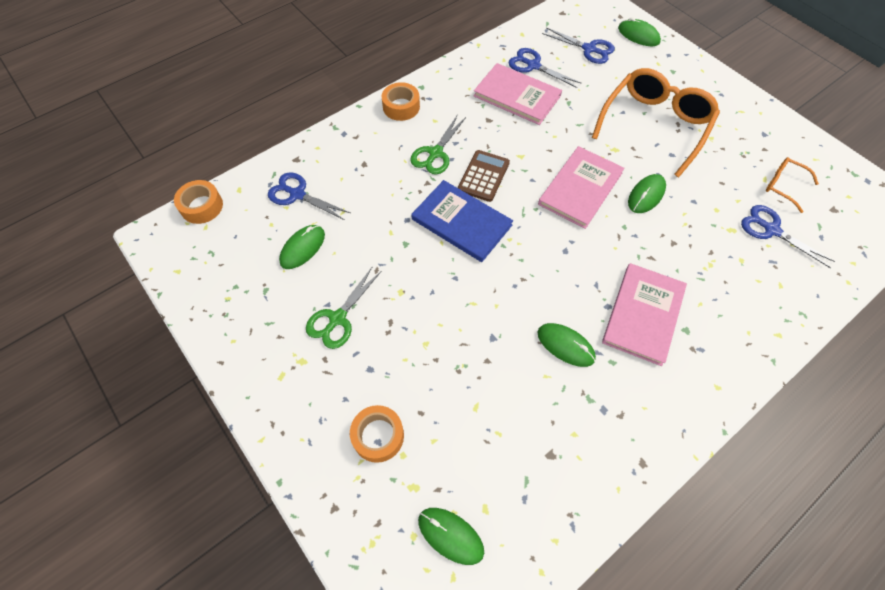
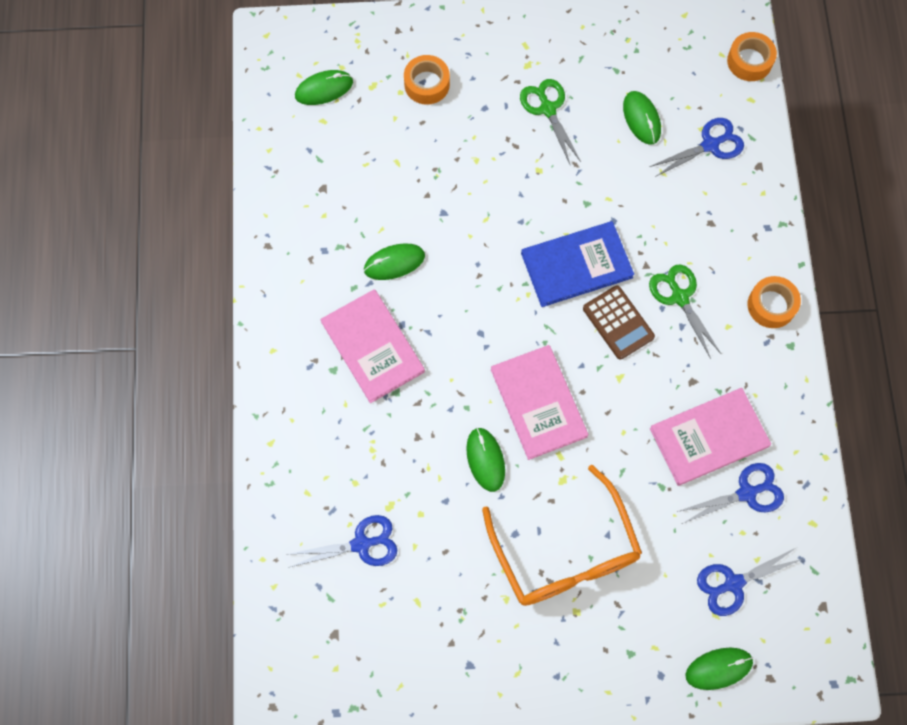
camera: 125 degrees right, 10 degrees up
(784, 186) = (395, 612): orange glasses -> none

